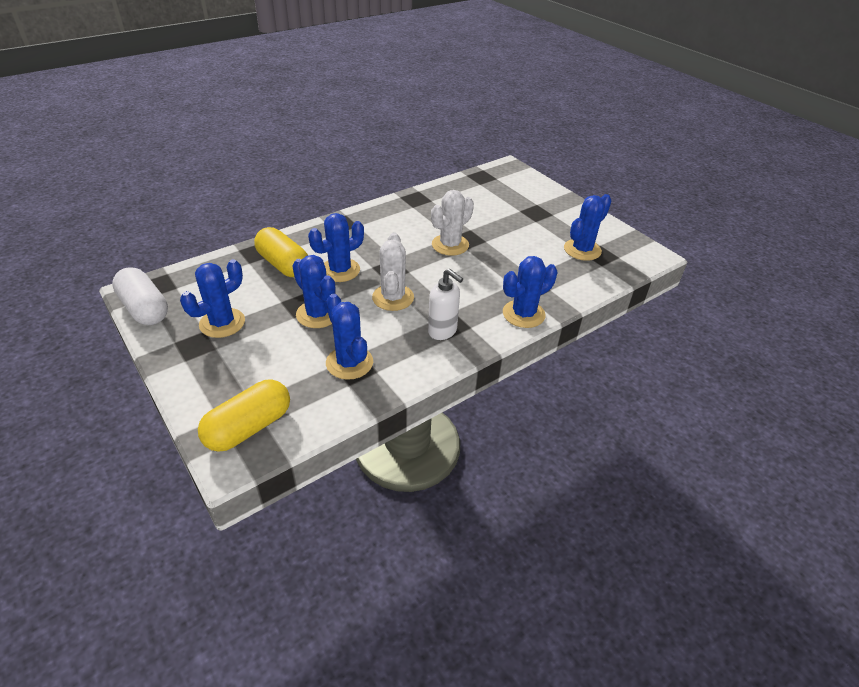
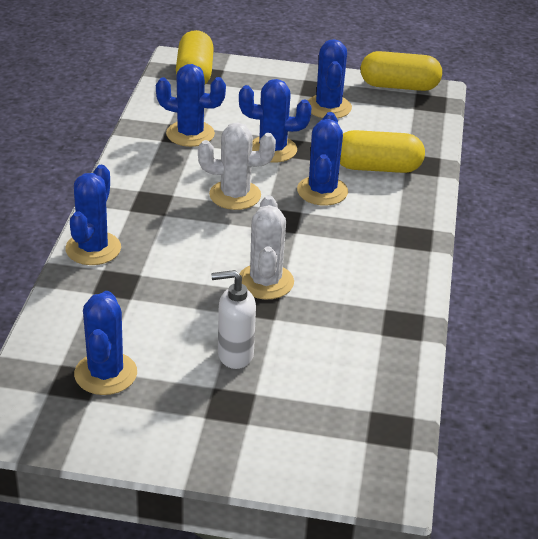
camera: 135 degrees right, 5 degrees down
(144, 309) = (399, 86): white capsule -> yellow capsule
(393, 297) = (235, 195): white cactus -> white cactus turned 45 degrees counterclockwise
(442, 331) = (150, 193): white soap dispenser -> white soap dispenser (234, 355)

